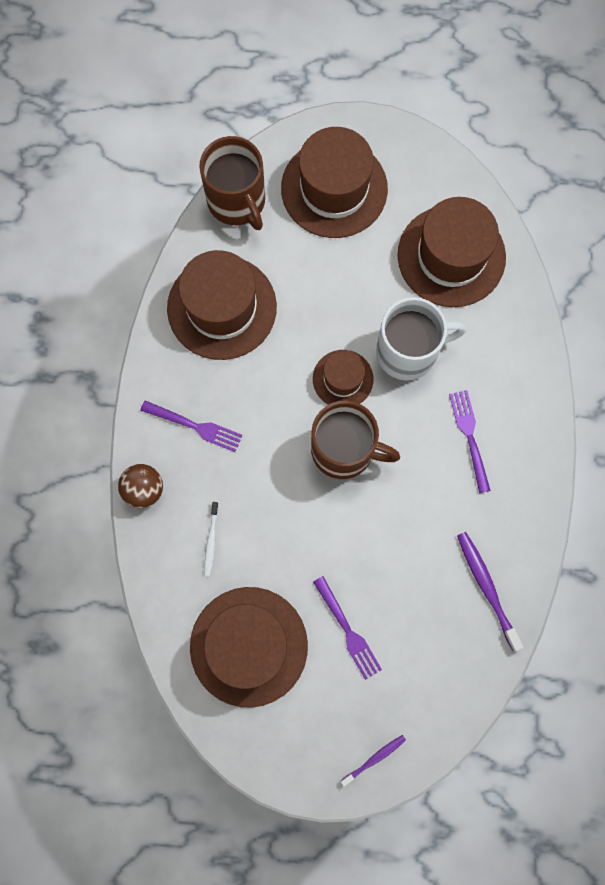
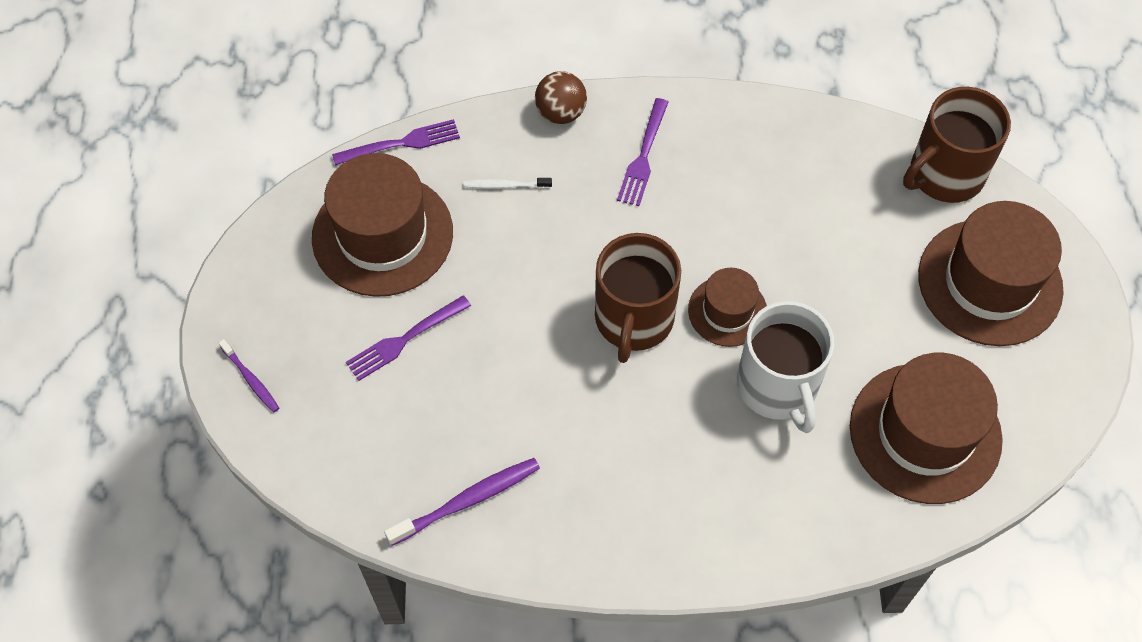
camera: 85 degrees right, 15 degrees down
(222, 307) = (799, 170): brown hat -> none
(469, 437) = (670, 469): purple fork -> purple fork (401, 143)

